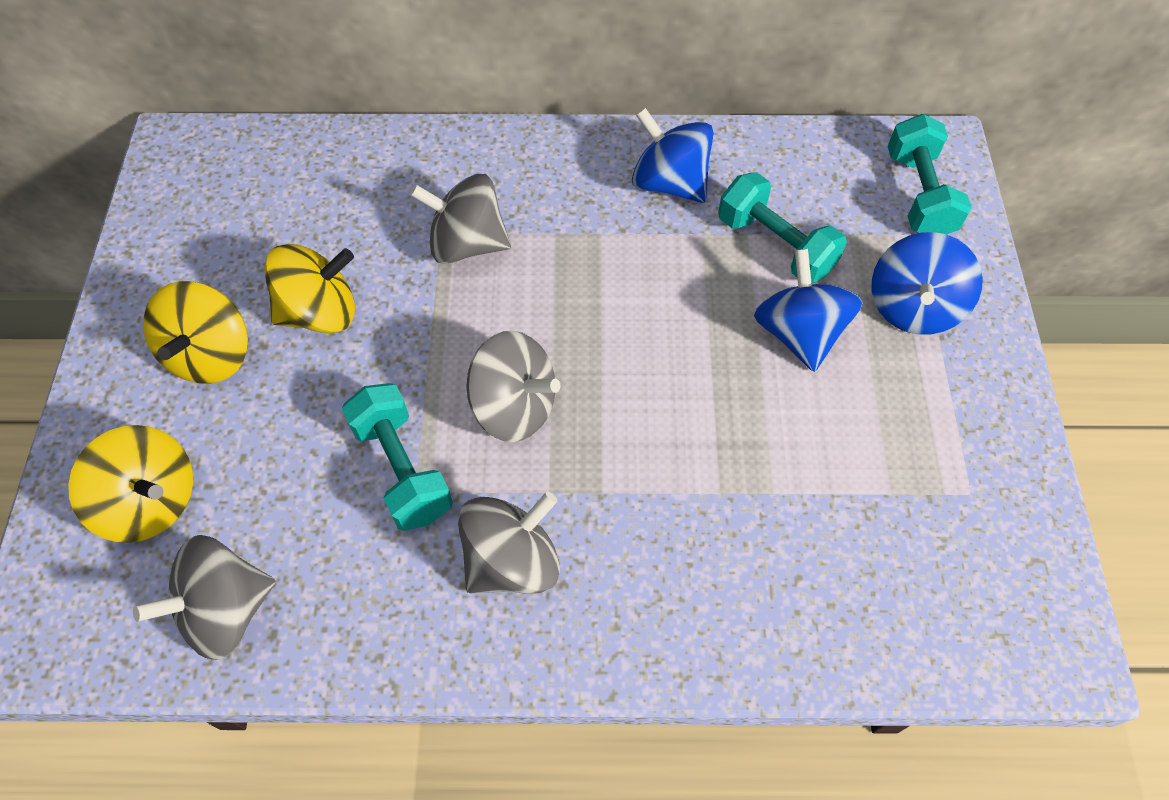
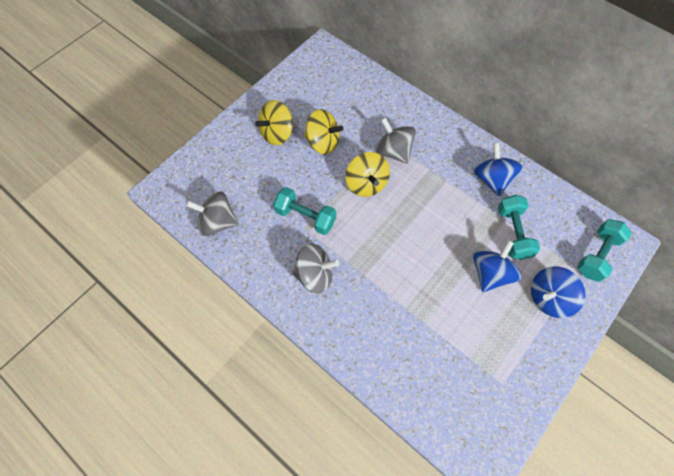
camera: 40 degrees right, 5 degrees up
(151, 502) = (223, 170): yellow spinning top -> yellow spinning top (366, 184)
(402, 469) = (305, 217): turquoise dumbbell -> turquoise dumbbell turned 75 degrees counterclockwise
(514, 407) = (360, 223): grey spinning top -> none

